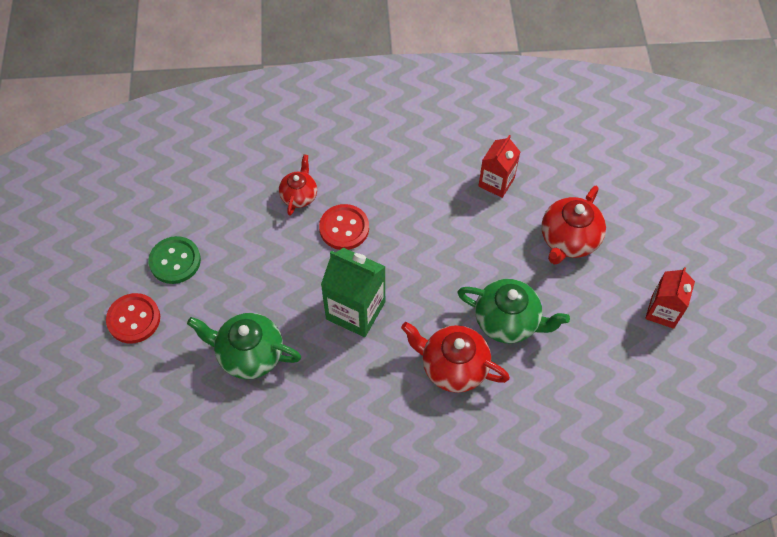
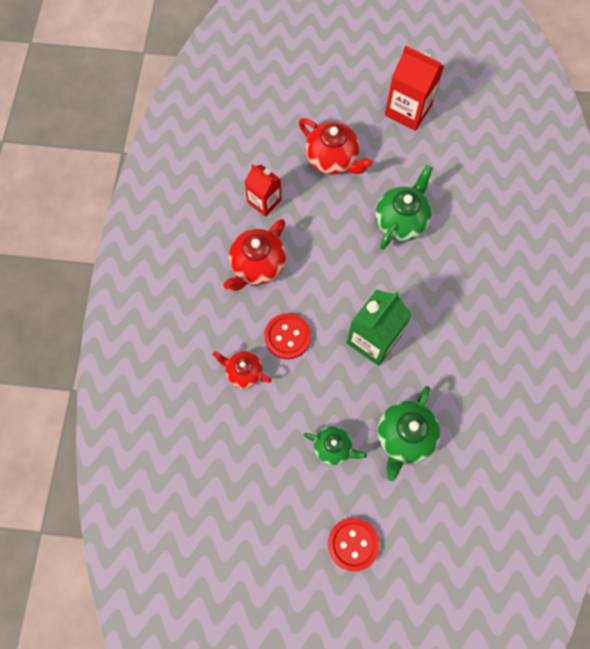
camera: 80 degrees left, 10 degrees up
(175, 261) = (295, 499): green button -> none
(230, 287) = (333, 448): none -> green teapot
(453, 367) = (436, 270): red teapot -> red teapot (257, 266)
(662, 311) = (408, 110): red carton -> red carton, size x1.52

